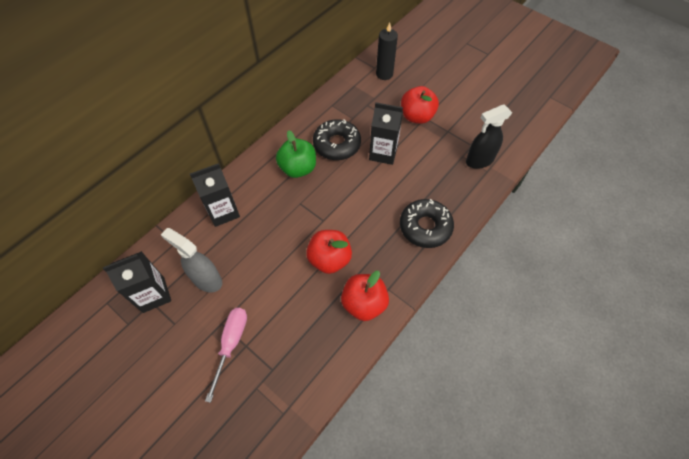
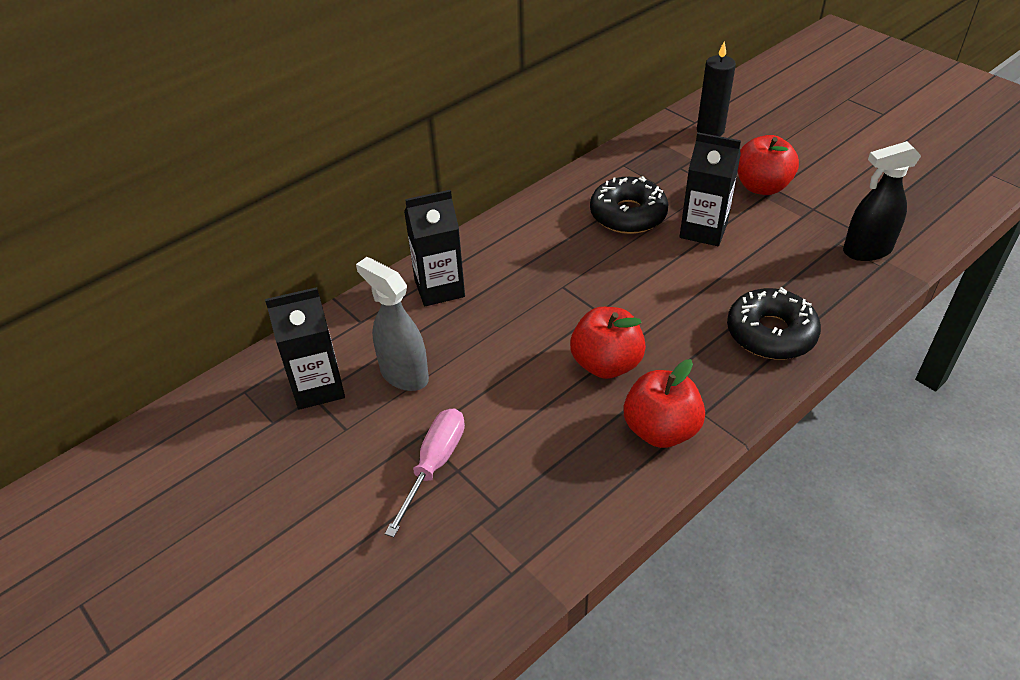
camera: 10 degrees right, 15 degrees down
(298, 168) = (563, 241): green apple -> none

